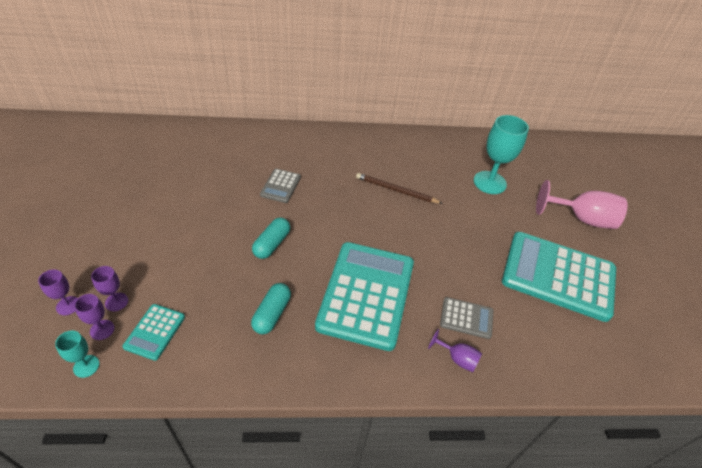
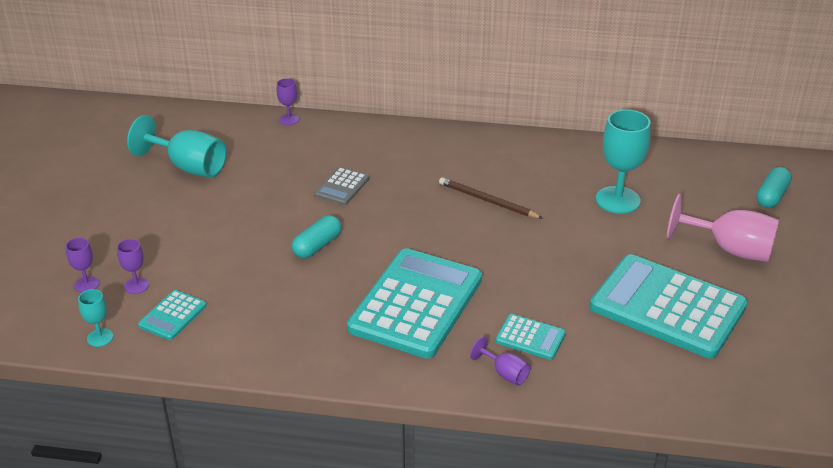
camera: 15 degrees right, 10 degrees down
(102, 330) = (119, 308): purple goblet -> purple goblet (289, 119)
(150, 176) = (188, 167): none -> turquoise goblet
(272, 314) = (302, 312): turquoise capsule -> turquoise capsule (771, 196)
(466, 318) = (530, 337): grey calculator -> turquoise calculator

